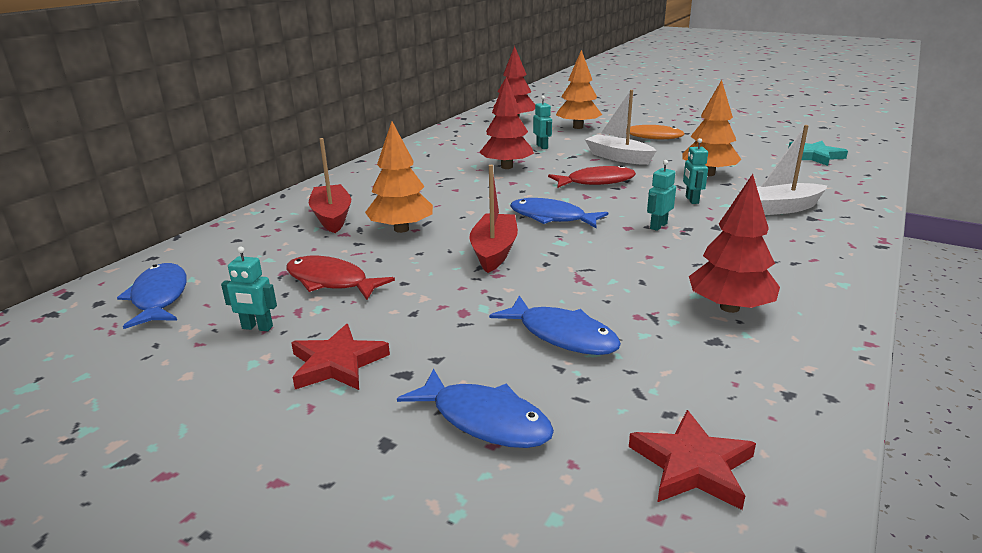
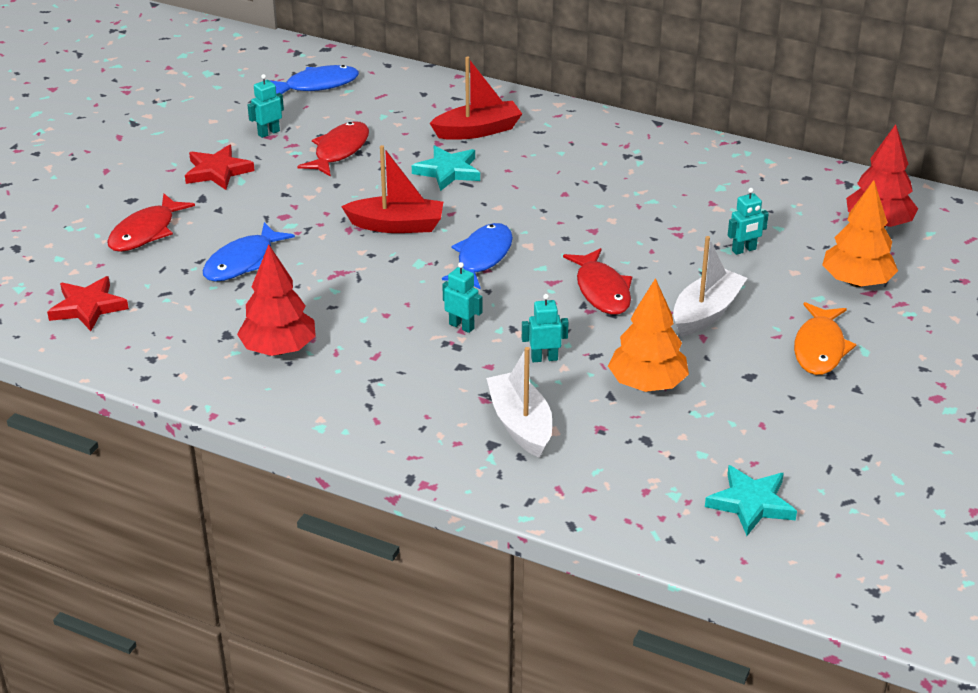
camera: 85 degrees right, 10 degrees up
(257, 328) = (268, 133): turquoise robot -> turquoise robot turned 45 degrees clockwise
(401, 229) = (448, 171): orange tree -> turquoise star
(485, 420) = (145, 232): blue fish -> red fish
(507, 167) = (649, 224): red tree -> none

